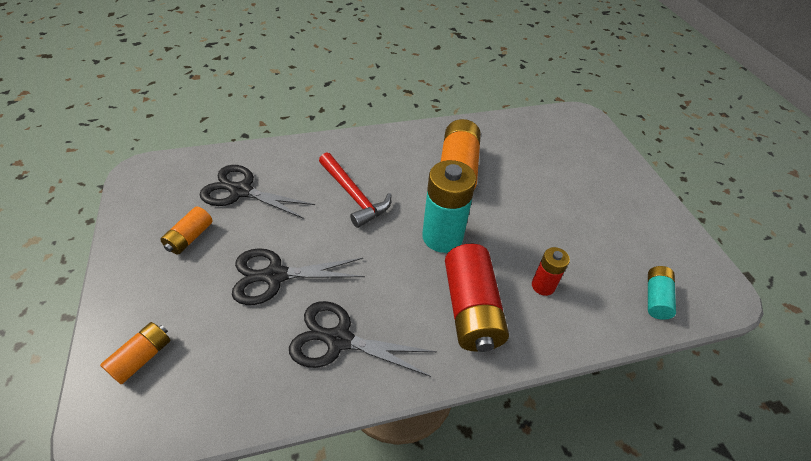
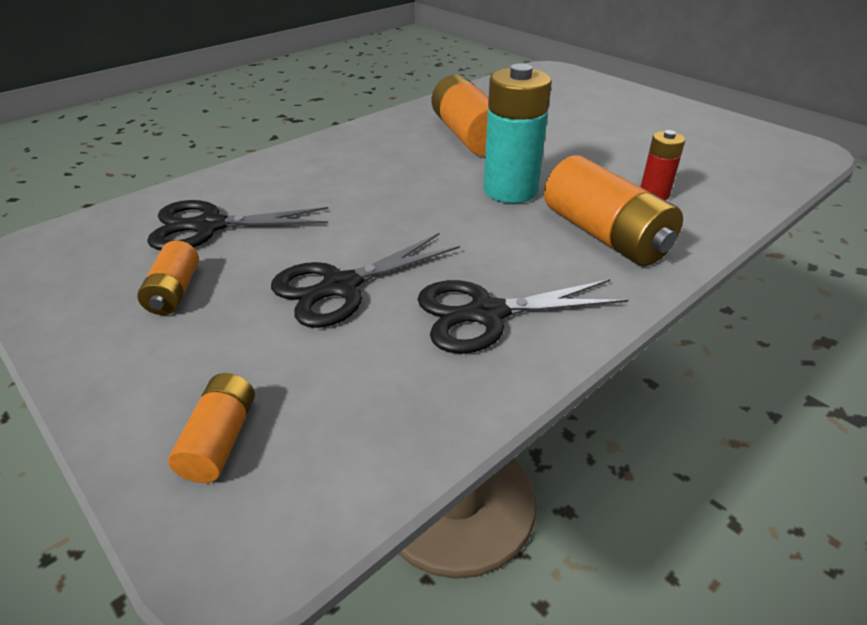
camera: 25 degrees left, 10 degrees down
(353, 195) = (369, 188): red hammer -> none
(471, 309) = (605, 235): red battery -> orange battery
(655, 298) = (761, 170): turquoise battery -> none

